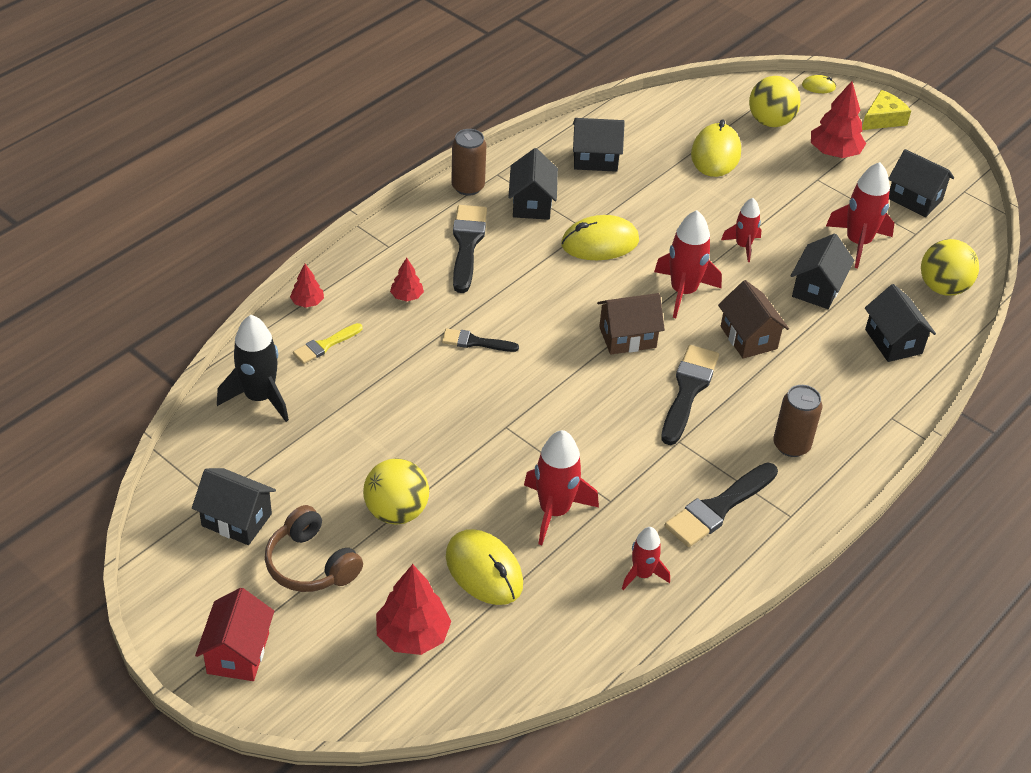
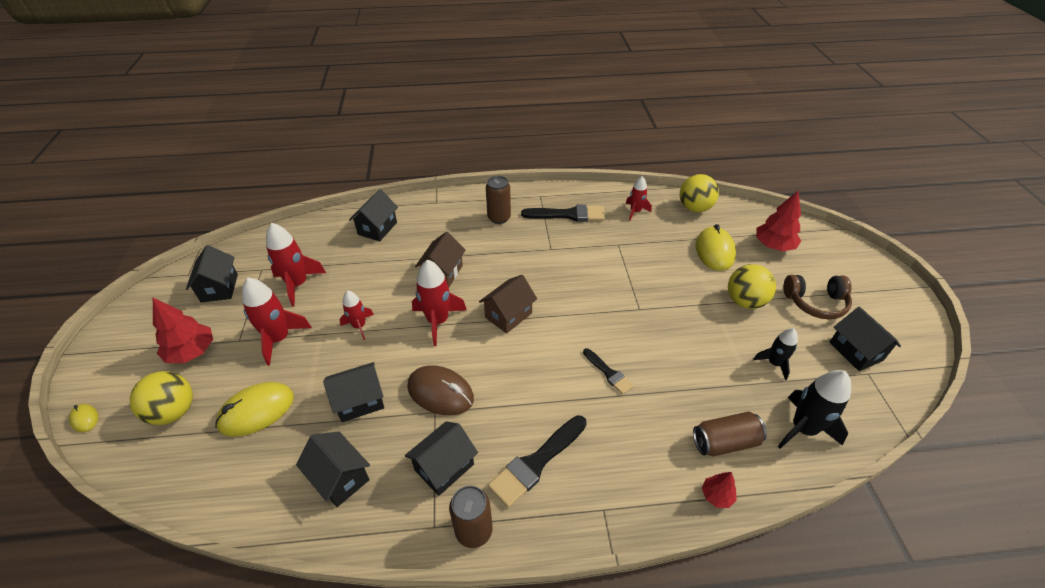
camera: 135 degrees left, 0 degrees up
(238, 653) = (879, 284): red house -> none
(311, 564) = (815, 303): brown headphones -> brown headphones turned 90 degrees clockwise
(320, 449) = (774, 363): none -> black rocket
(325, 345) = (725, 442): yellow brush -> brown can
(407, 296) = (627, 444): red tree -> none
(554, 511) = (652, 255): red rocket -> red rocket (279, 339)
(600, 243) = (440, 392): yellow mouse -> brown mouse
(627, 337) = (508, 315): brown house -> brown house turned 75 degrees counterclockwise
(688, 390) = (513, 267): black brush -> none
(817, 289) = (365, 274): black house -> black house (360, 401)
(883, 119) = (115, 355): yellow cheese -> none
(943, 287) = (307, 236): yellow ball -> yellow ball (694, 208)

